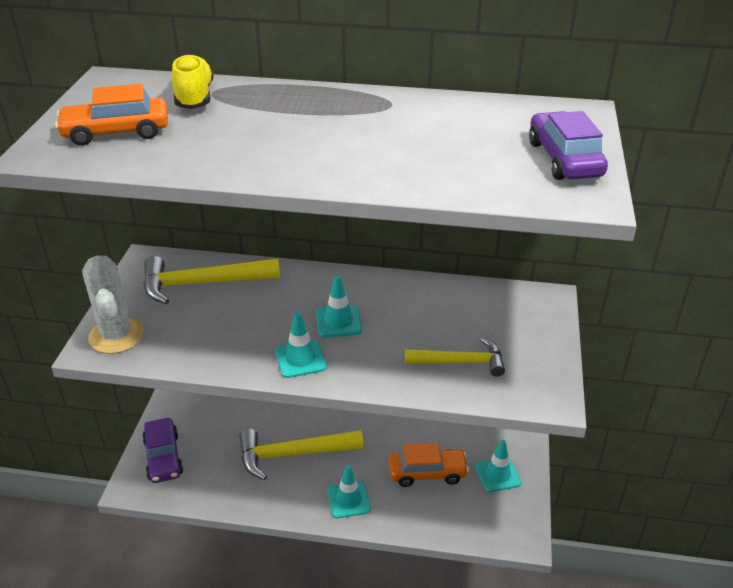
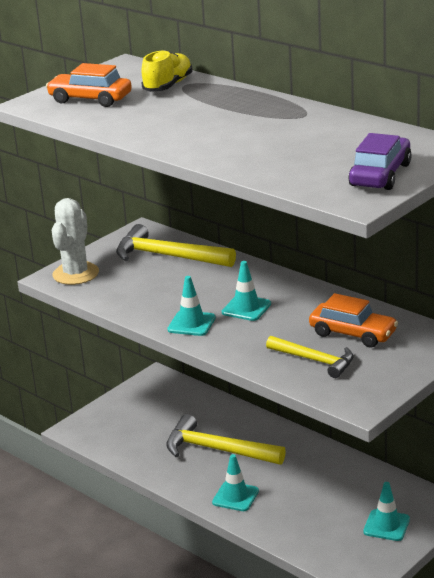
camera: 35 degrees right, 10 degrees down
(163, 457) = (113, 418): purple car -> none
(427, 473) = (322, 502): orange car -> orange car (353, 333)

